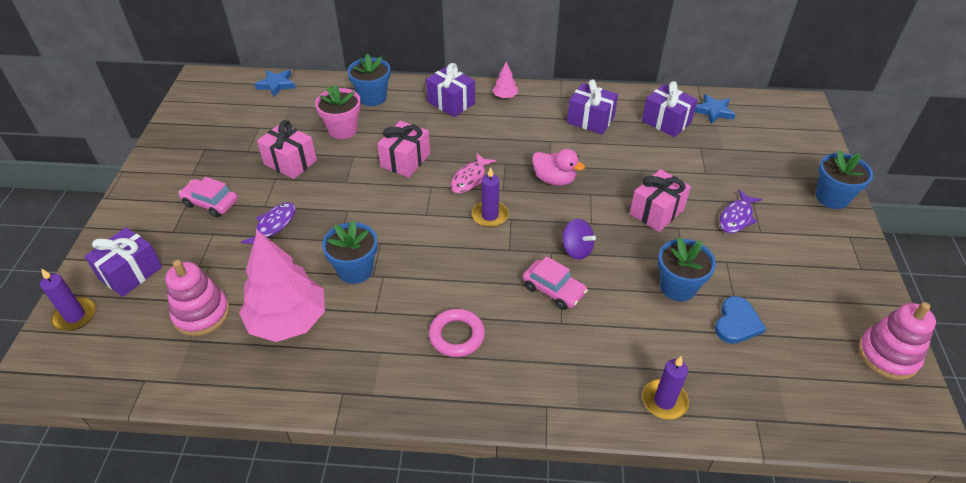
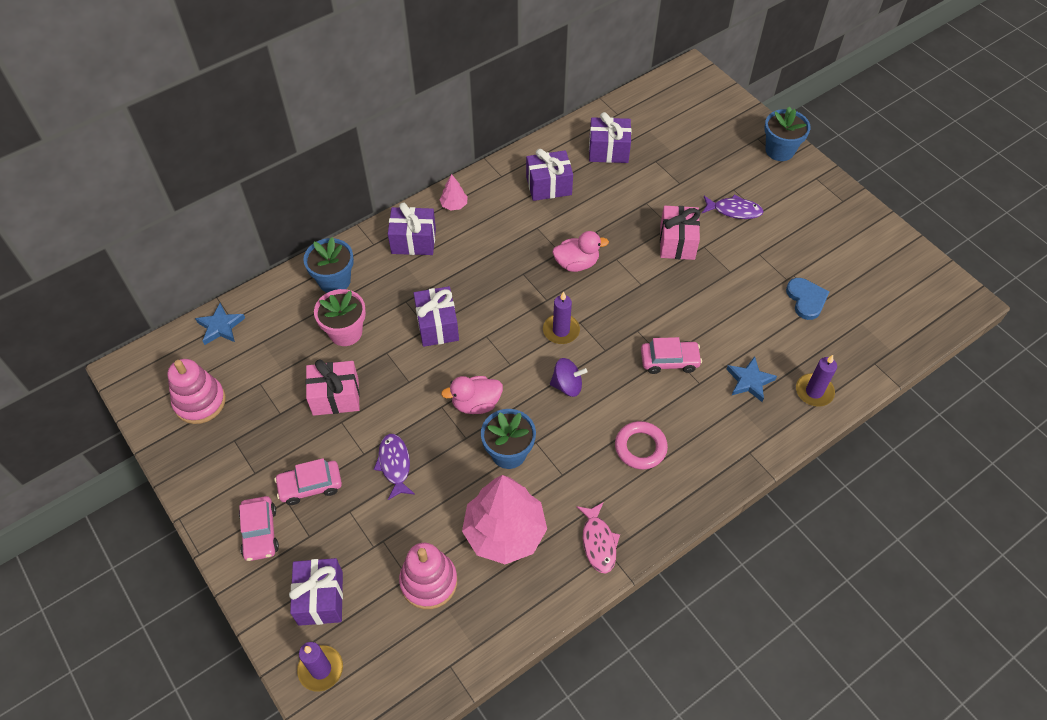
camera: 40 degrees left, 10 degrees up
(150, 209) = (260, 532): none -> pink car
(372, 223) = (476, 403): none -> pink duck
(405, 160) = (437, 326): pink gift -> purple gift
(470, 179) = (510, 307): pink fish -> pink fish (598, 542)
(576, 250) = (653, 315): purple spinning top -> purple spinning top (567, 385)
(678, 287) = (747, 298): blue flower pot -> none
(713, 111) = (634, 118): blue star -> blue star (749, 381)
(736, 217) = (734, 210): purple fish -> purple fish turned 75 degrees counterclockwise
(887, 355) = (907, 260): pink stacking toy -> pink stacking toy (200, 402)

